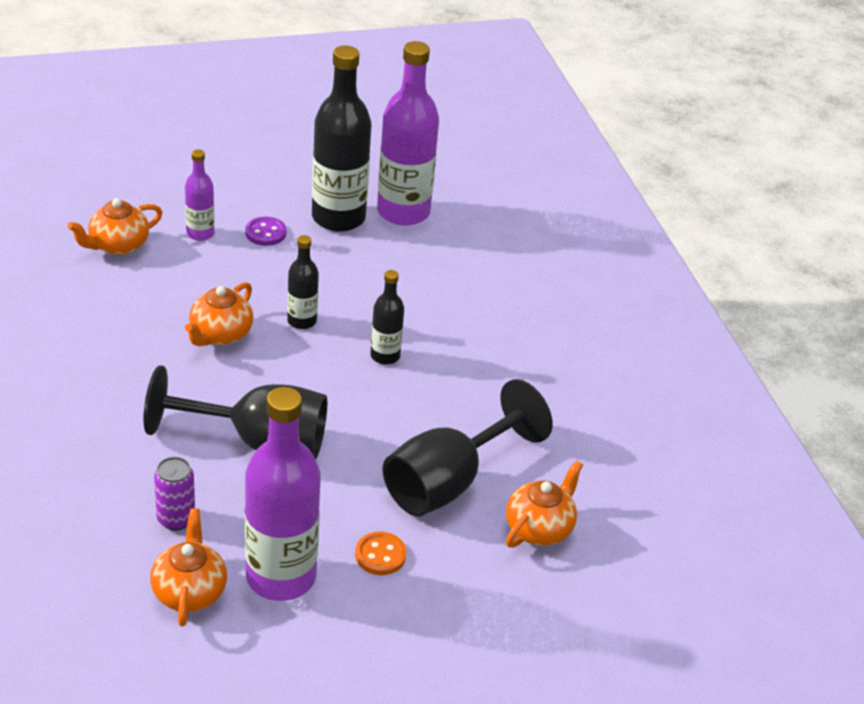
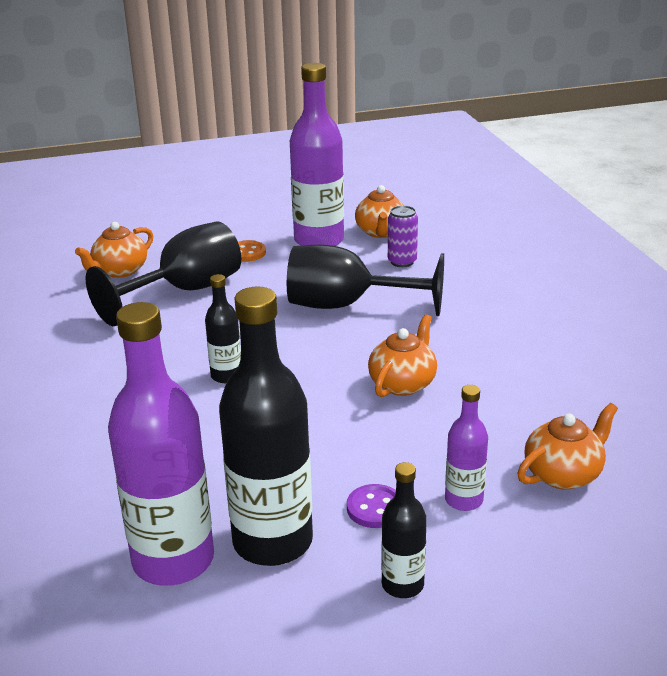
camera: 175 degrees left, 10 degrees down
(302, 321) = (316, 402): black bottle -> black bottle (402, 585)

